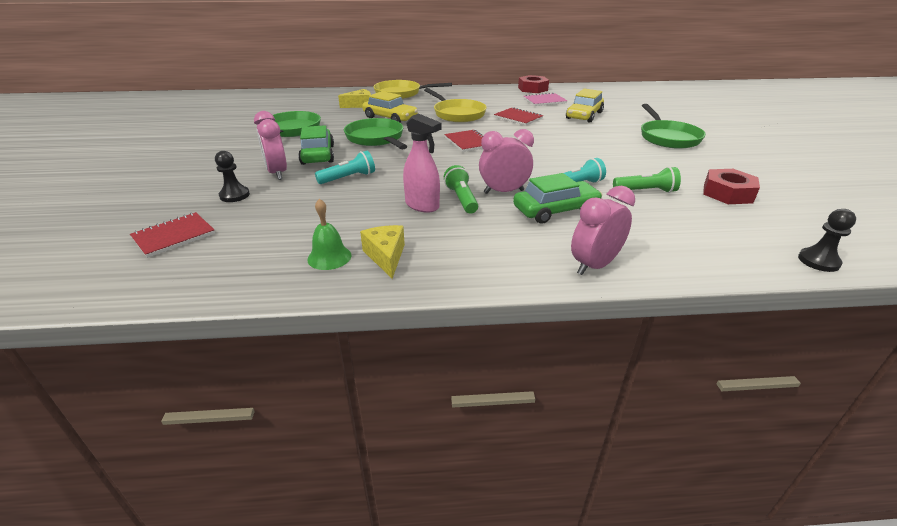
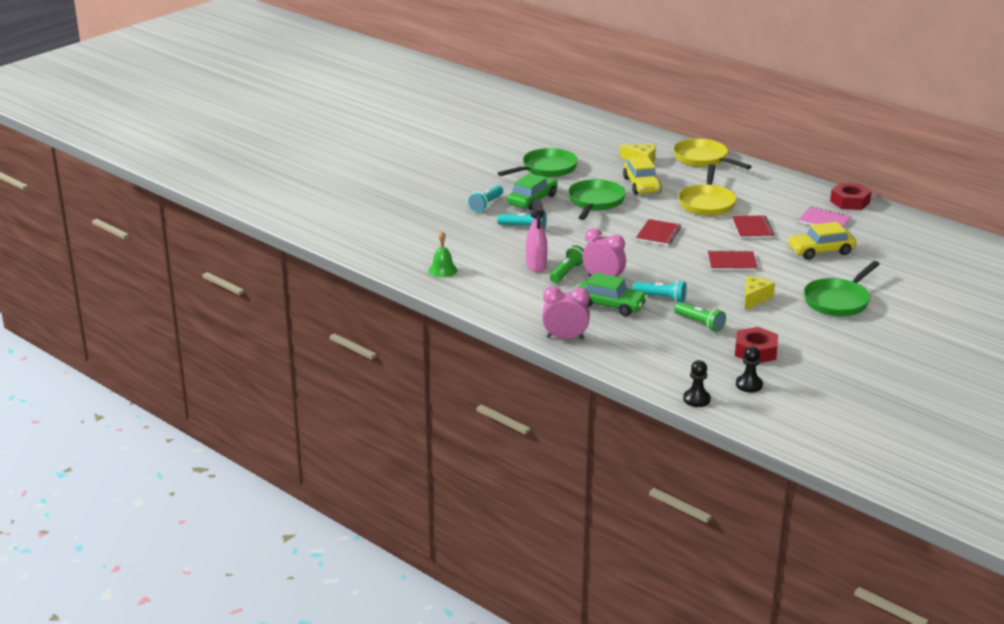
camera: 45 degrees right, 5 degrees down
(174, 236) = (385, 224): red notebook -> red notebook (732, 262)
(234, 195) = (442, 211): black pawn -> black pawn (749, 385)
(277, 173) = (486, 204): pink clock -> turquoise flashlight
(386, 256) = (469, 283): yellow cheese -> yellow cheese (754, 298)

